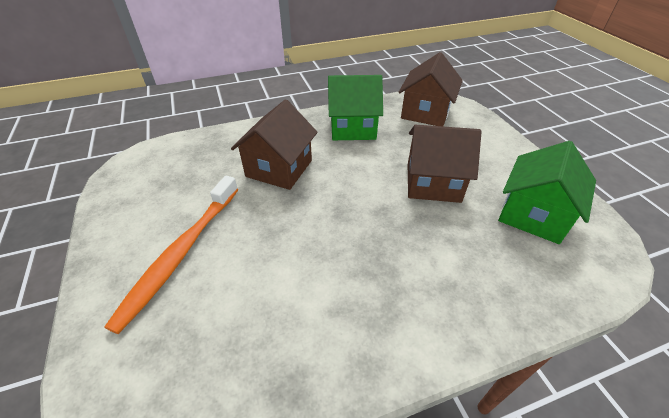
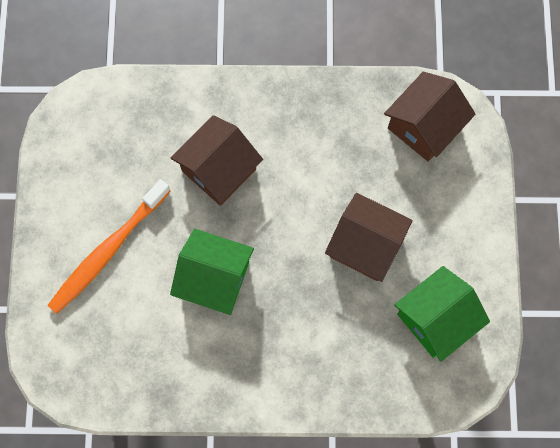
camera: 20 degrees right, 30 degrees up
(353, 127) = (323, 126): green house -> green house (215, 278)

